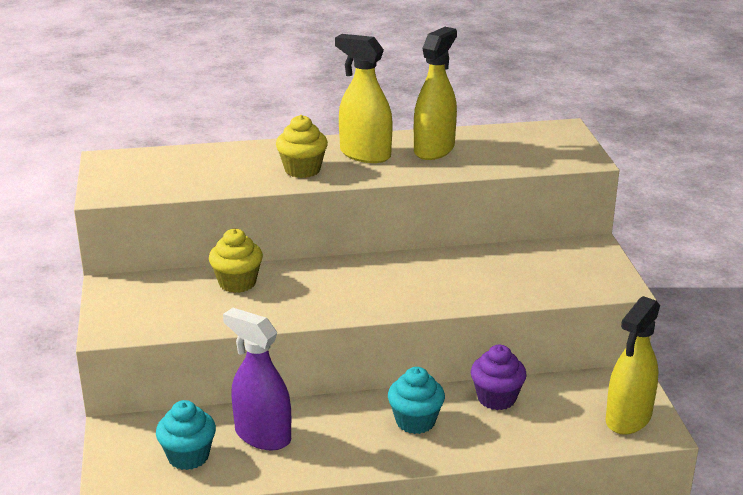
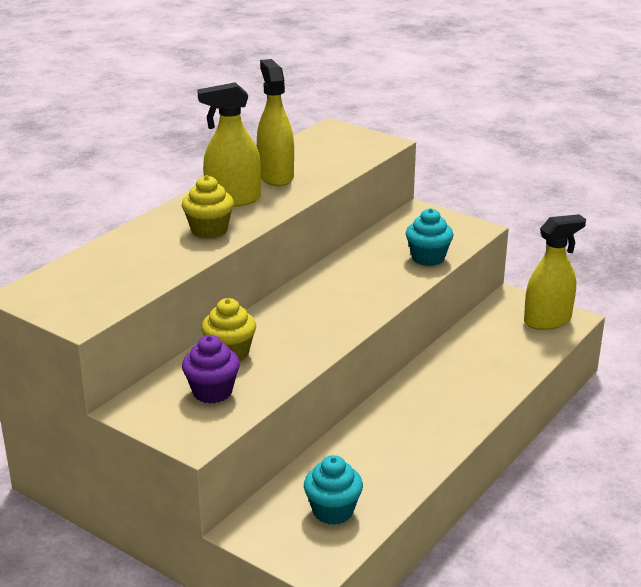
camera: 45 degrees left, 0 degrees up
(262, 435) = (358, 464): purple spray bottle -> none
(415, 421) = (438, 394): turquoise cupcake -> turquoise cupcake (428, 258)
(496, 398) = (460, 351): purple cupcake -> purple cupcake (212, 392)
(628, 418) = (547, 321): yellow spray bottle -> yellow spray bottle turned 105 degrees counterclockwise

